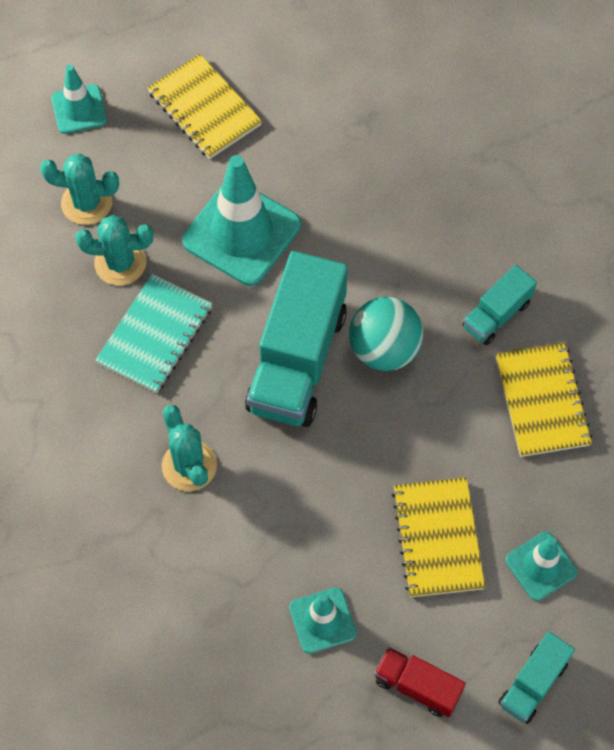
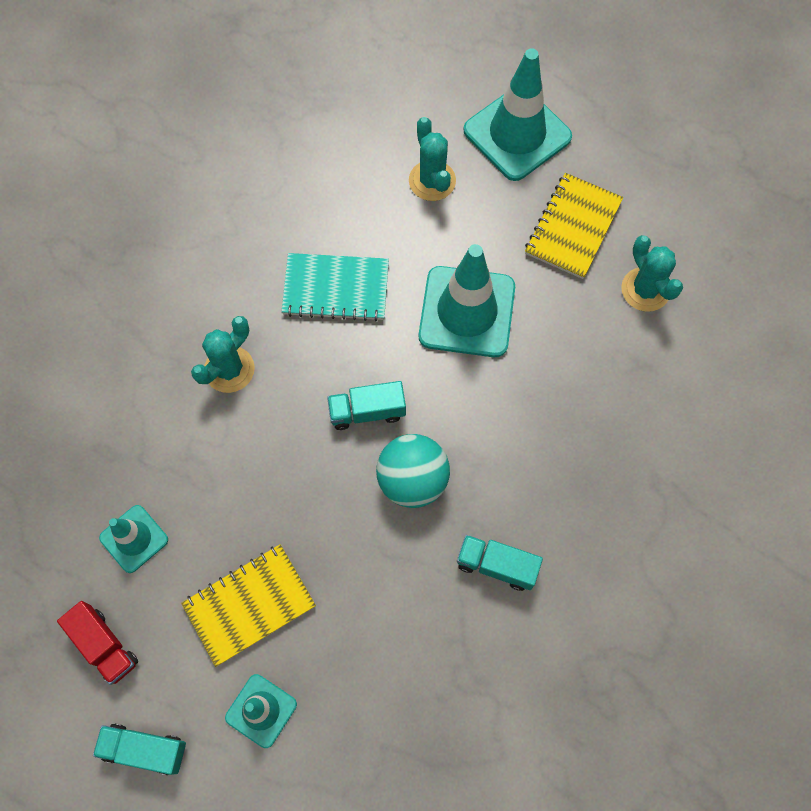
camera: 65 degrees right, 5 degrees up
(79, 109) = (517, 134): turquoise traffic cone -> turquoise traffic cone, size x1.82
(120, 263) = (389, 231): turquoise cactus -> turquoise cactus (645, 289)
(297, 360) = (367, 411): turquoise truck -> turquoise truck, size x0.50
(417, 686) = (104, 645): red truck -> red truck turned 135 degrees clockwise
(541, 401) = (427, 644): yellow notebook -> none

